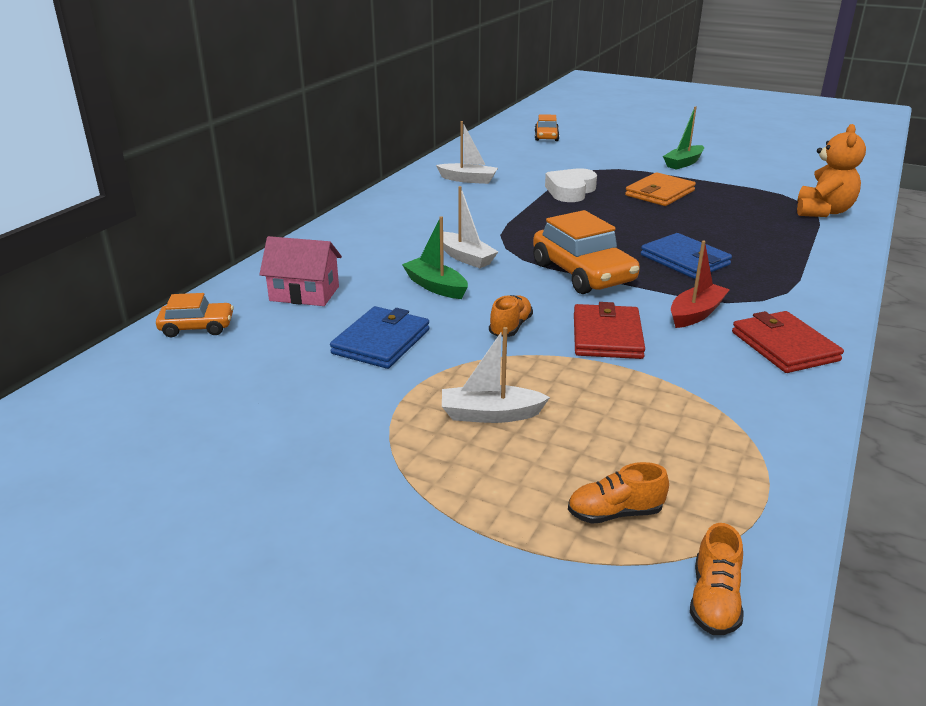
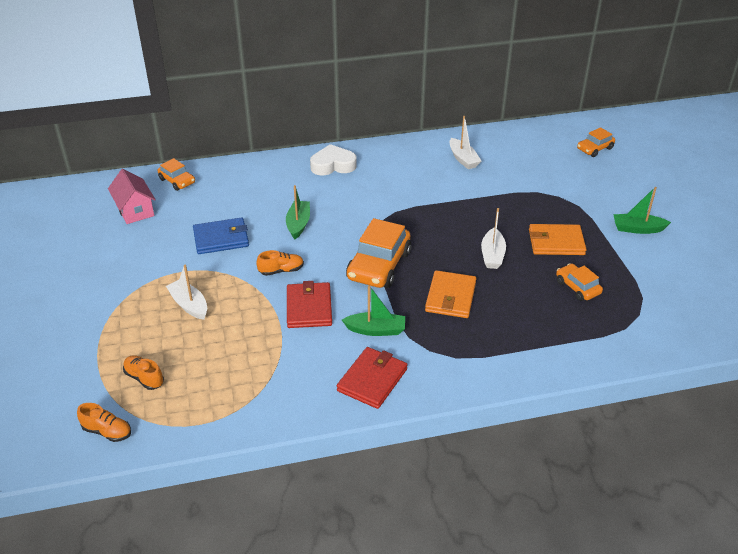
camera: 50 degrees right, 10 degrees up
(304, 293) = (242, 189): pink house -> pink house (135, 210)
(465, 257) = (346, 215): white boat -> white boat (492, 255)
(570, 191) = (503, 205): white heart -> white heart (333, 165)
(607, 336) = (309, 307): red wallet -> red wallet turned 60 degrees counterclockwise
(685, 260) = (450, 297): blue wallet -> orange wallet
(696, 314) = (376, 330): red boat -> green boat
(714, 600) = (107, 431): orange shoe -> orange shoe turned 135 degrees counterclockwise
(737, 208) = (577, 287): none -> orange car
(823, 211) = (633, 330): orange teddy bear -> none

